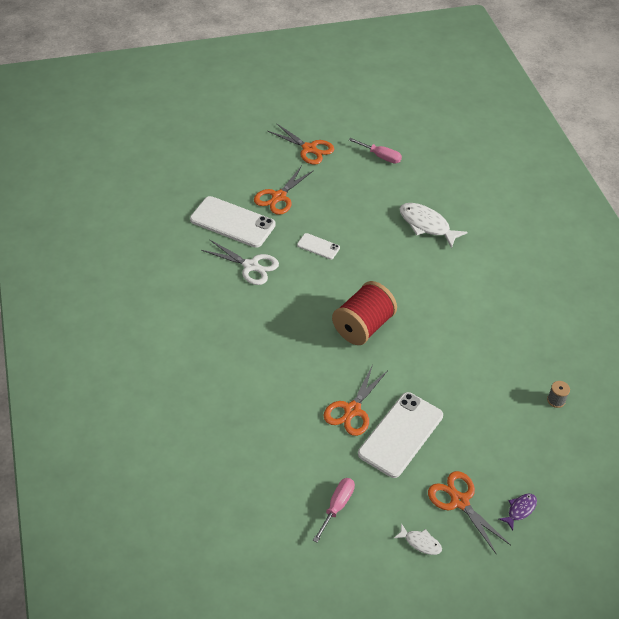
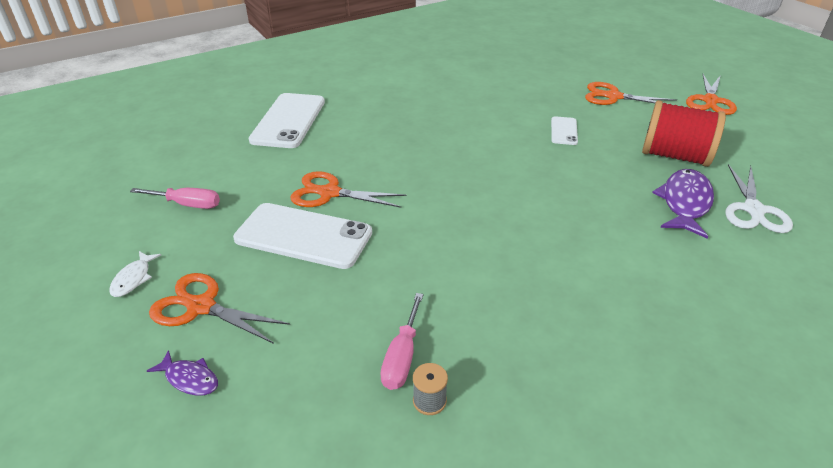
camera: 75 degrees right, 10 degrees down
(232, 222) = (549, 80): white phone -> white phone (288, 120)
(250, 266) = (499, 99): white scissors -> white scissors (753, 210)
(363, 326) = (463, 180): red spool -> red spool (674, 156)
(380, 156) = (765, 148): pink screwdriver -> pink screwdriver (402, 357)
(426, 225) = (684, 203): white fish -> purple fish
(460, 501) = (201, 307): orange scissors -> orange scissors turned 105 degrees counterclockwise

